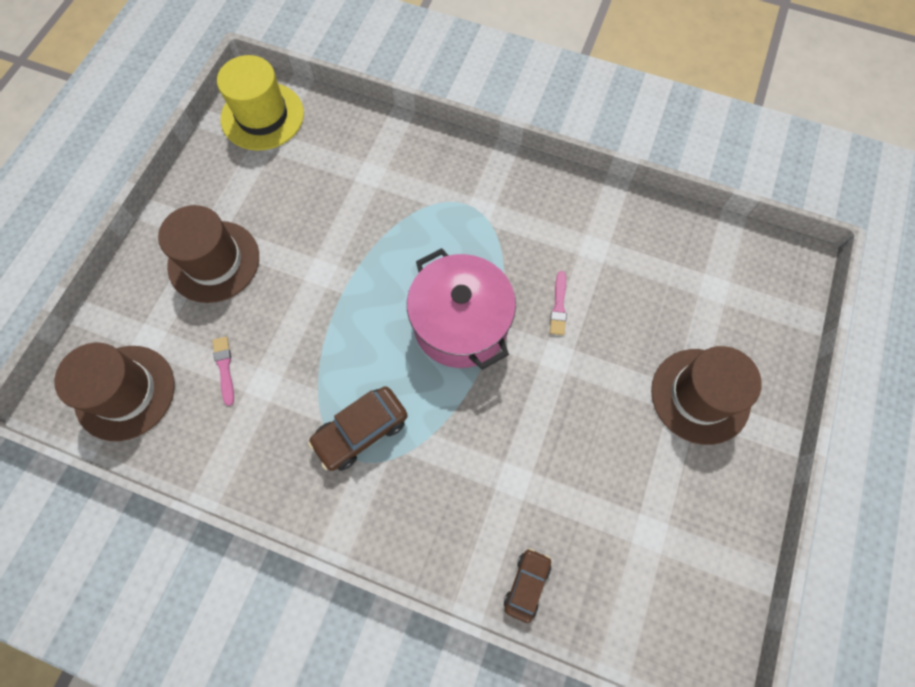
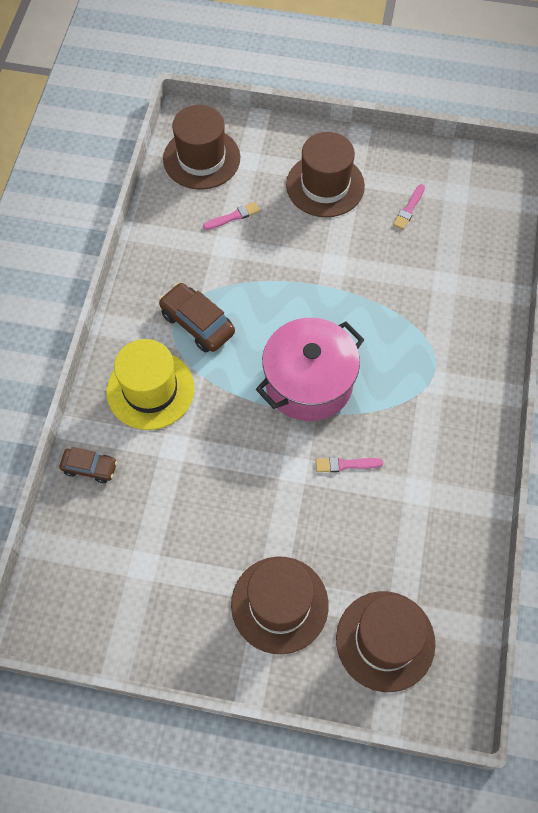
camera: 80 degrees right, 5 degrees down
(262, 116) = (480, 184): yellow hat -> yellow hat (150, 390)
(272, 186) = (409, 209): none -> pink brush
(738, 306) = (385, 640): none -> brown hat

